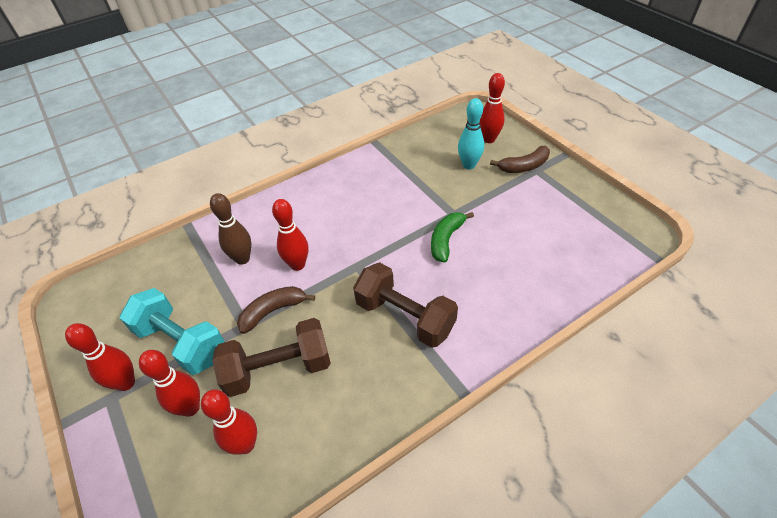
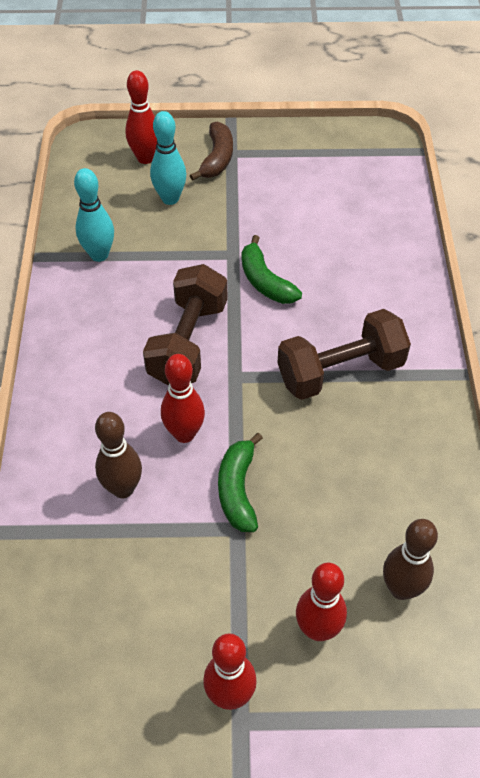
camera: 60 degrees left, 5 degrees up
(181, 342) = (211, 609): turquoise dumbbell -> none
(245, 444) = (401, 589): red bowling pin -> brown bowling pin
(273, 311) = (238, 490): brown banana -> green banana
(278, 369) = (325, 518): brown dumbbell -> brown dumbbell (188, 342)
(397, 162) = (99, 255): none -> turquoise bowling pin

